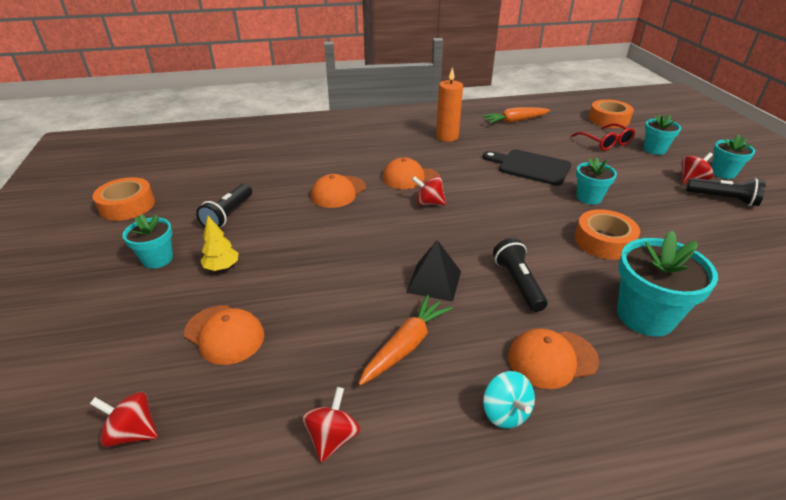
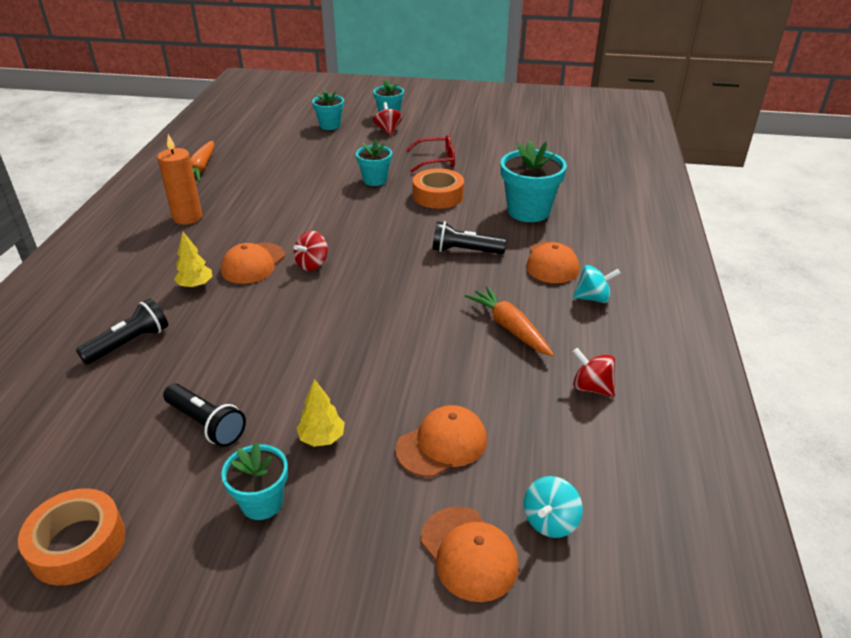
camera: 70 degrees left, 0 degrees up
(133, 432) = (550, 521): red spinning top -> turquoise spinning top
(338, 192) = (235, 321): orange cap -> orange cap (469, 553)
(369, 165) = (196, 285): none -> yellow tree
(434, 281) = (437, 293): black pyramid -> none
(530, 167) = (300, 190): black cutting board -> none
(605, 142) = (296, 140): red glasses -> red glasses (436, 160)
(608, 119) = (257, 123): orange tape -> none
(723, 199) = (422, 130): black flashlight -> black flashlight (129, 343)

